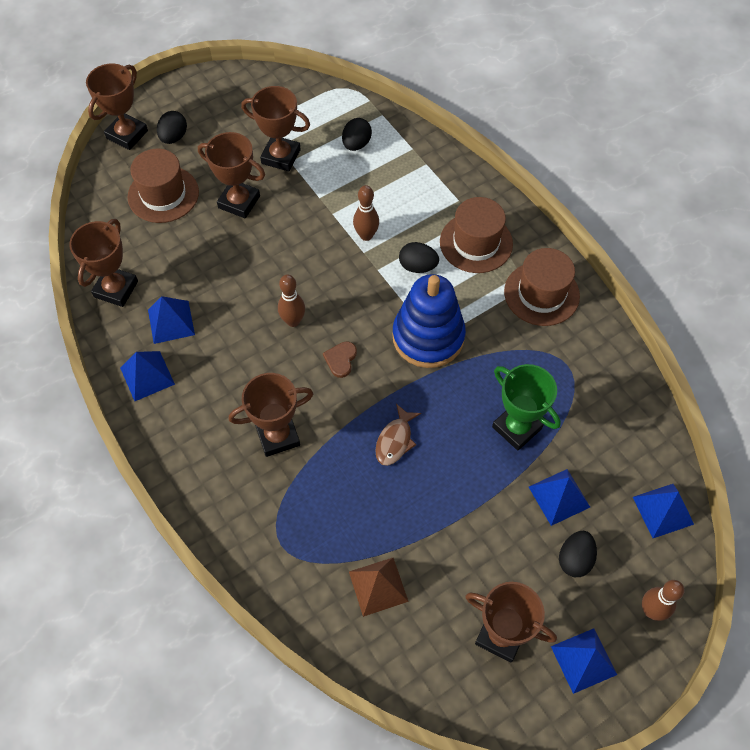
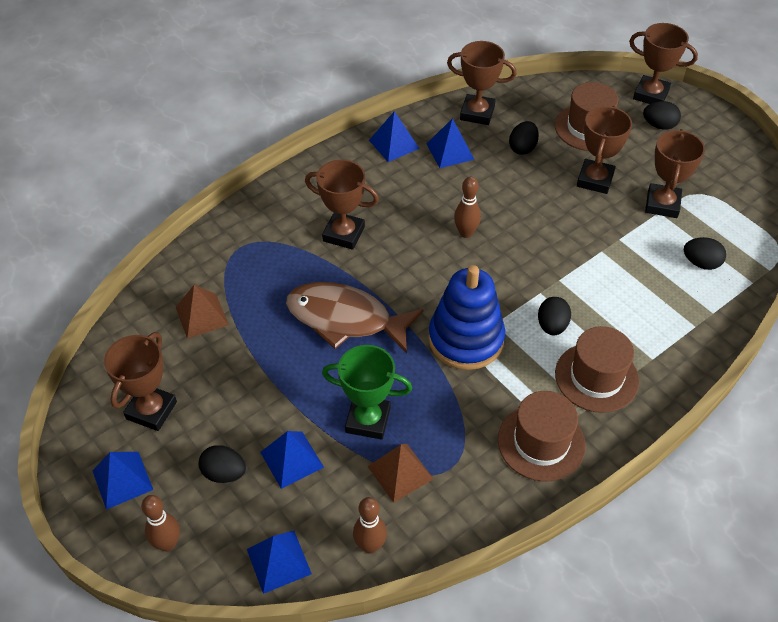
camera: 85 degrees right, 10 degrees down
(180, 255) = (522, 148): none -> black egg
(277, 436) = (343, 234): brown trophy -> brown trophy turned 45 degrees counterclockwise
(341, 359) = (428, 271): brown heart -> none
(366, 235) = (581, 280): brown bowling pin -> brown bowling pin (370, 546)
(395, 440) = (345, 319): brown fish -> brown fish, size x2.05
(516, 428) = (368, 420): green trophy -> green trophy turned 60 degrees clockwise
(572, 405) = (400, 472): none -> brown pyramid

